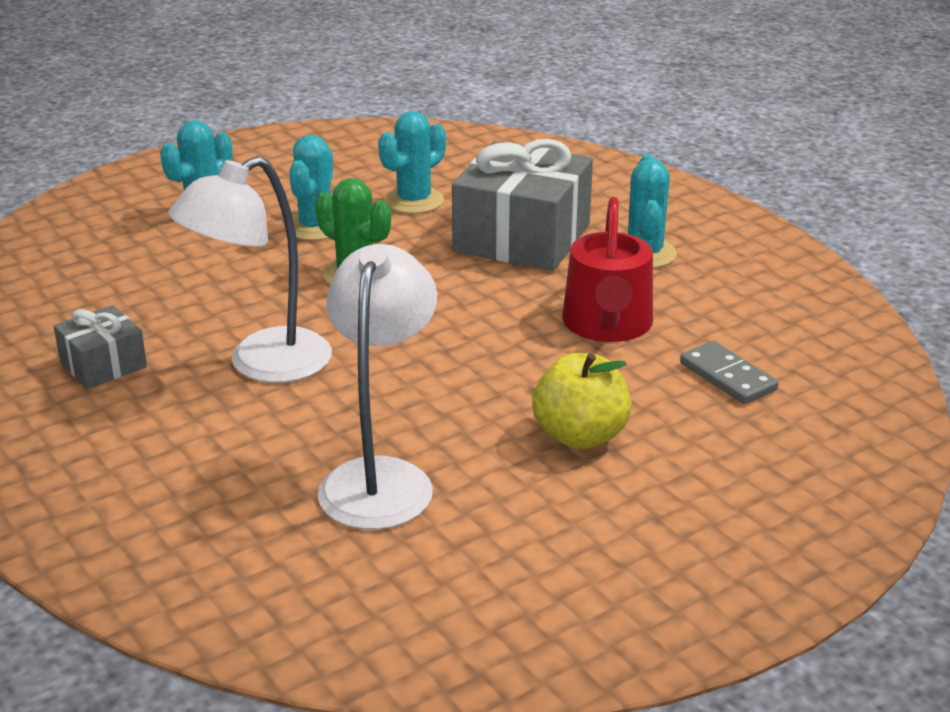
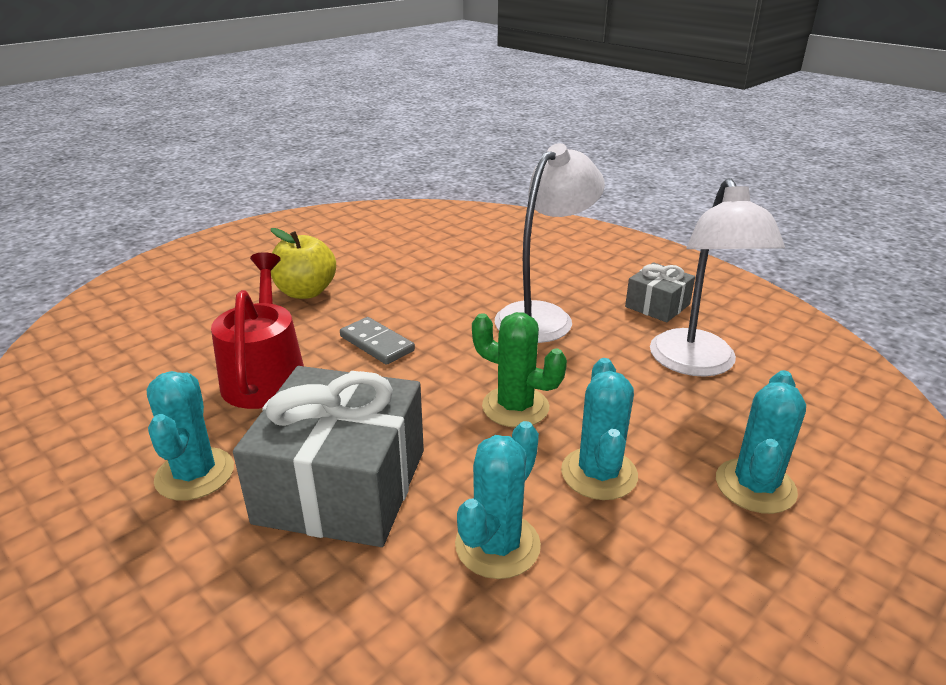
camera: 170 degrees right, 0 degrees up
(381, 478) = (429, 262): white lamp -> white lamp (697, 364)
(728, 376) = (179, 339): grey domino -> grey domino (376, 344)

